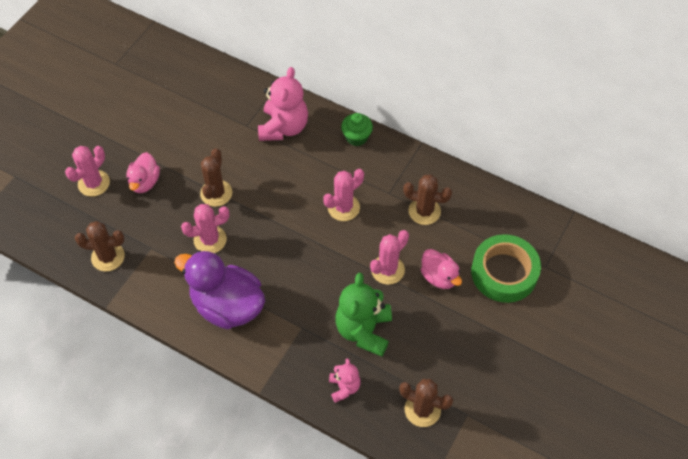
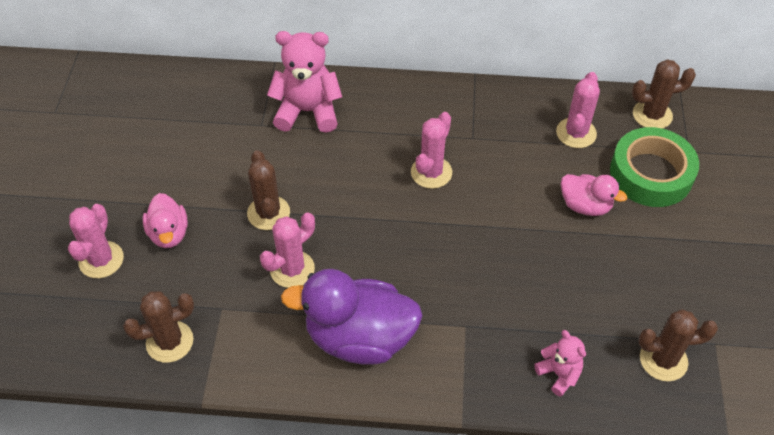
camera: 25 degrees left, 5 degrees down
(283, 127) = (307, 111): pink teddy bear -> pink teddy bear turned 75 degrees counterclockwise
(356, 137) = (399, 93): green cupcake -> none
(364, 330) = (540, 299): green teddy bear -> none
(387, 270) = (524, 220): pink cactus -> pink cactus (576, 133)
(424, 211) = (524, 143): brown cactus -> brown cactus (652, 115)

